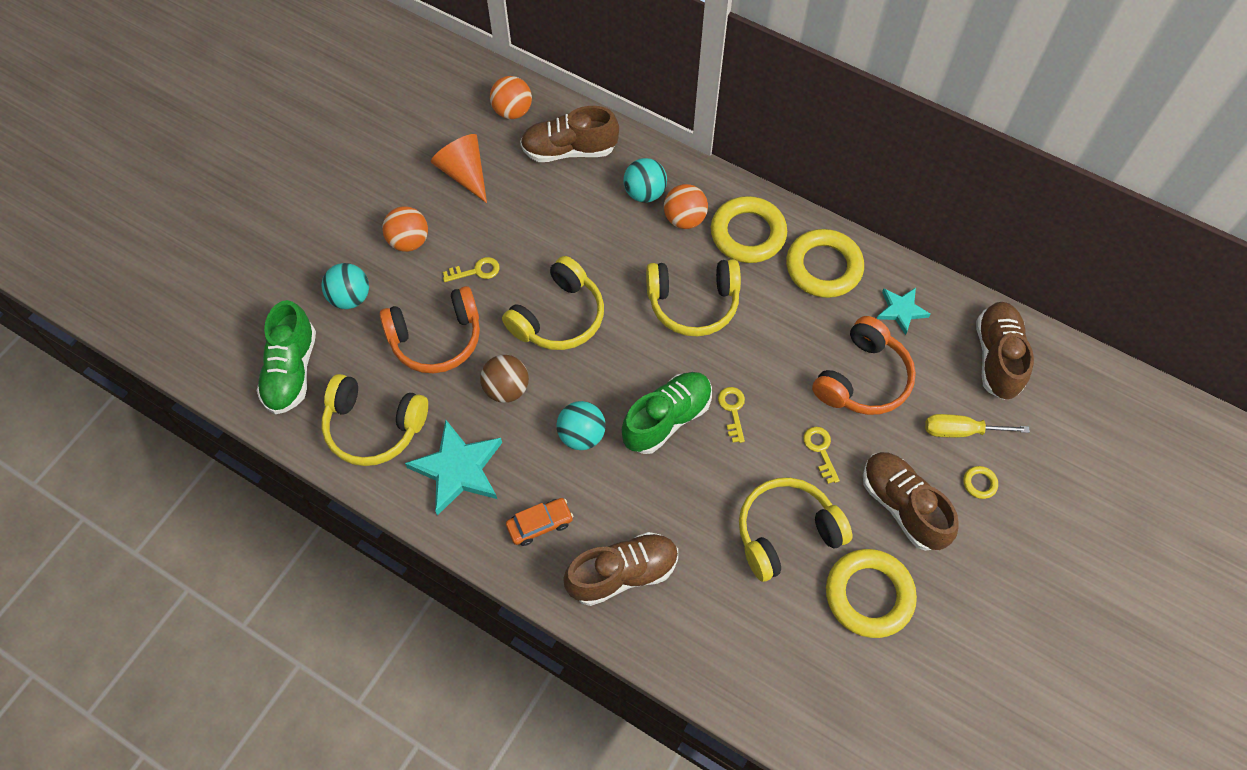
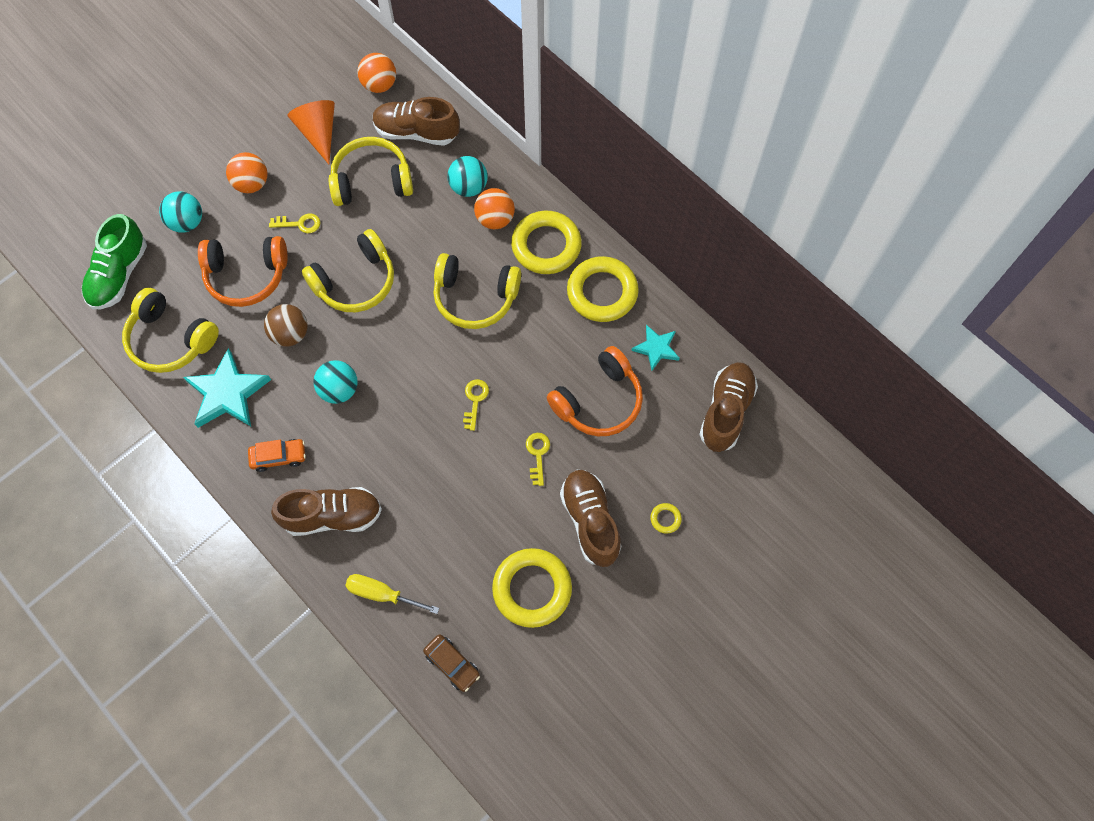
camera: 15 degrees right, 5 degrees up
(667, 419) = (416, 394): green shoe -> none
(786, 533) = (481, 518): yellow headphones -> yellow headphones (372, 181)
(814, 701) = (452, 664): none -> brown car
(960, 431) = (667, 469): yellow screwdriver -> yellow screwdriver (382, 594)

